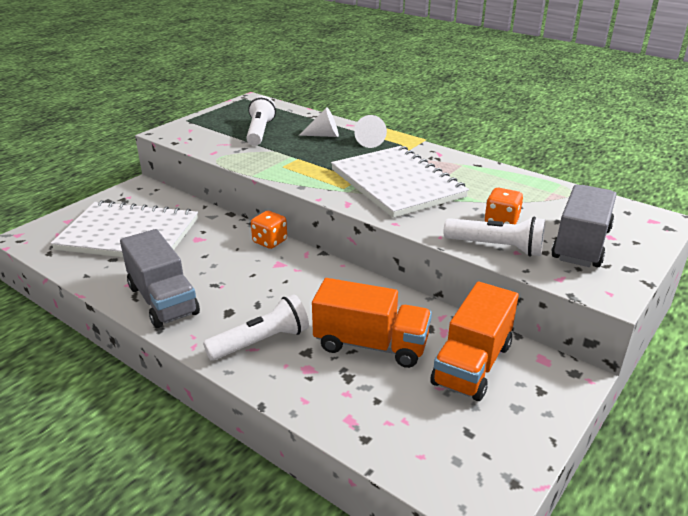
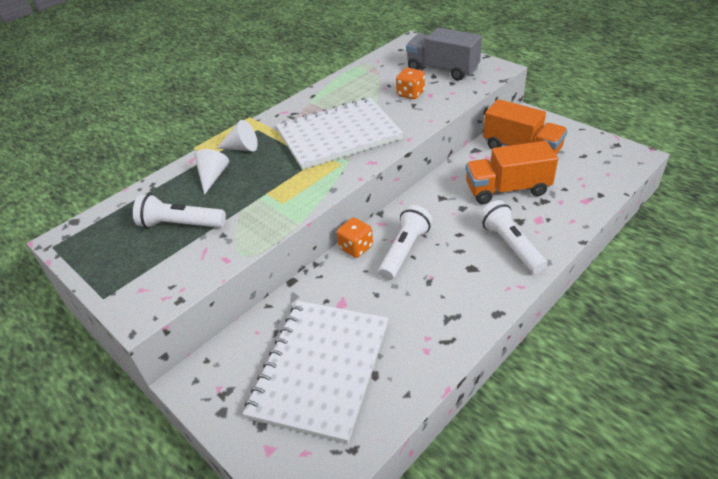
camera: 80 degrees left, 10 degrees up
(163, 300) = (454, 317): grey truck -> none
(371, 345) = (507, 189): orange truck -> orange truck turned 120 degrees counterclockwise
(496, 247) = (446, 99): white flashlight -> white flashlight (404, 250)

